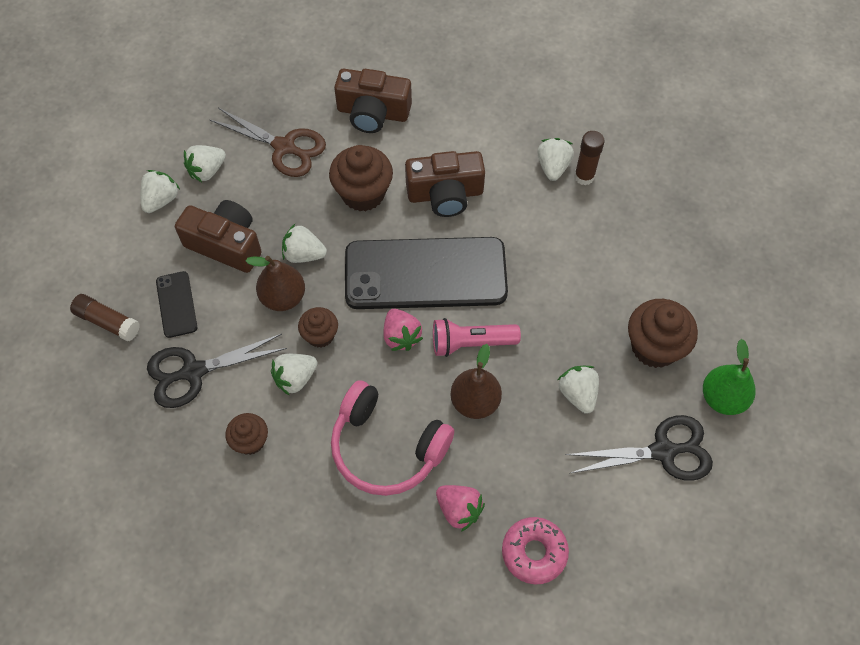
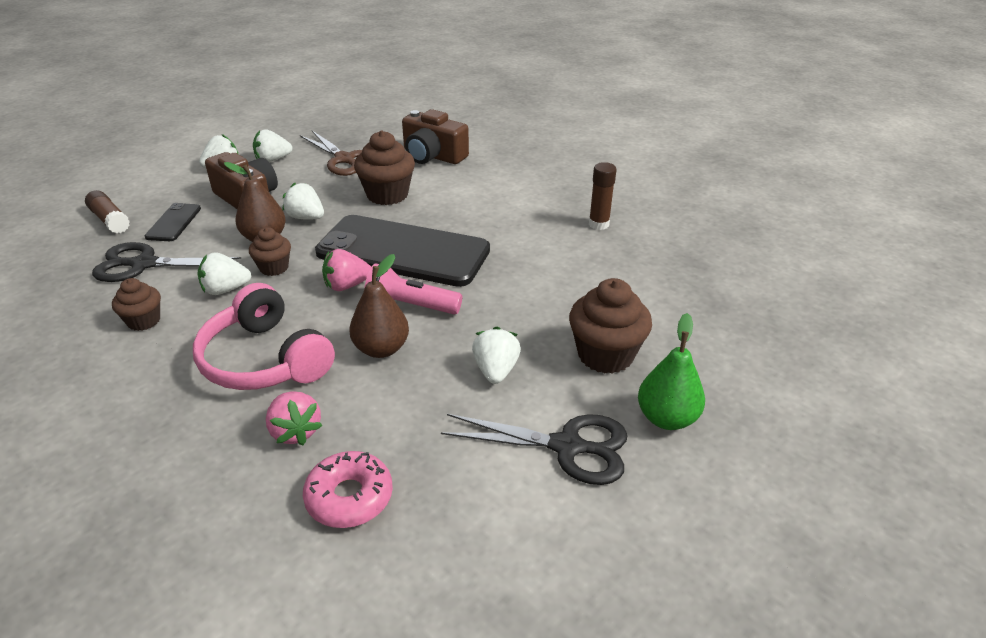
camera: 20 degrees right, 25 degrees down
(401, 336) = (347, 285): pink strawberry -> pink strawberry turned 75 degrees clockwise
(445, 194) = (459, 209): brown camera -> none
(553, 167) = (572, 213): white strawberry -> none

